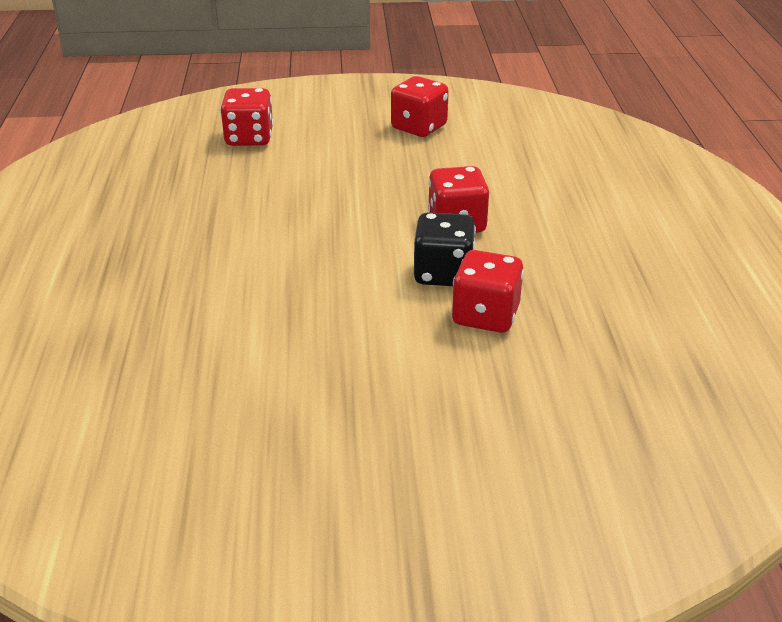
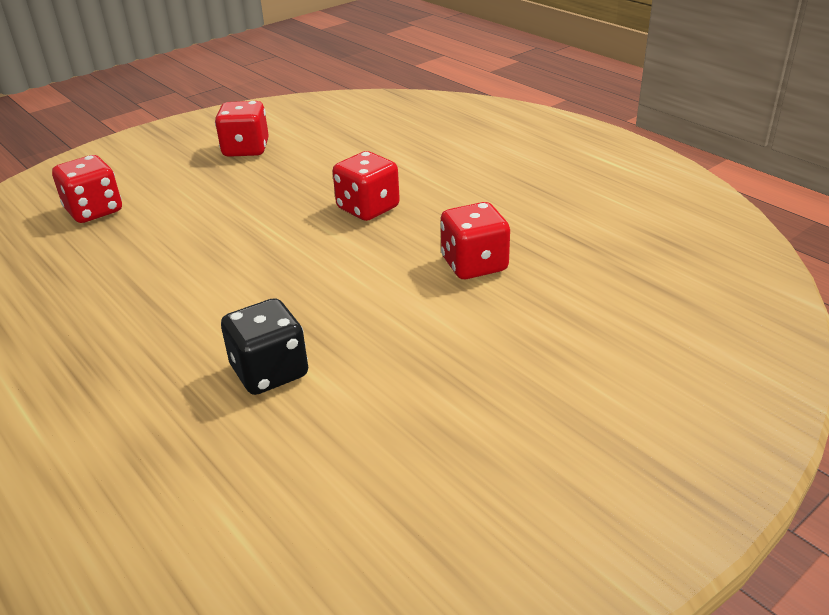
camera: 35 degrees left, 0 degrees up
(443, 274) = (404, 249): black dice -> black dice (270, 372)

